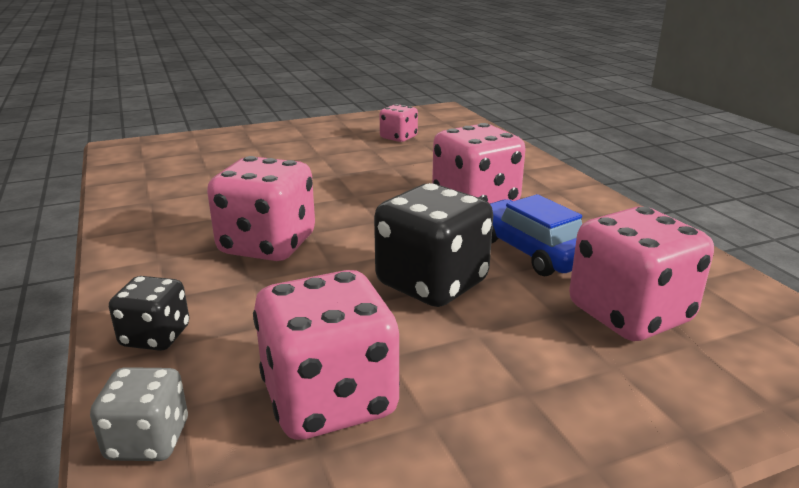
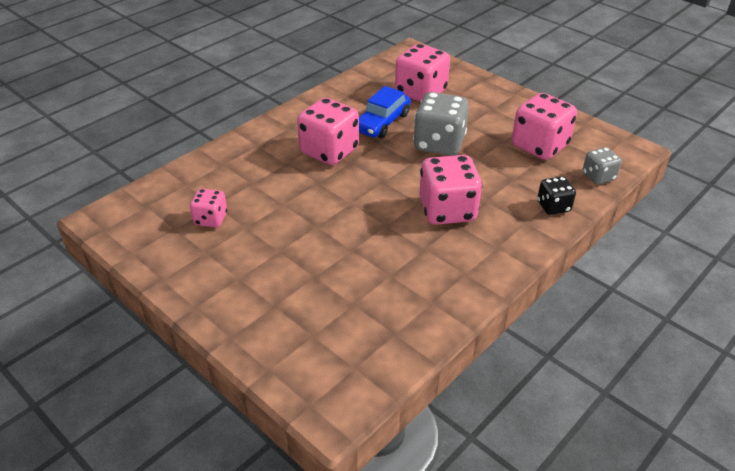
camera: 115 degrees left, 15 degrees up
(432, 283) = (439, 144): black dice -> grey dice

